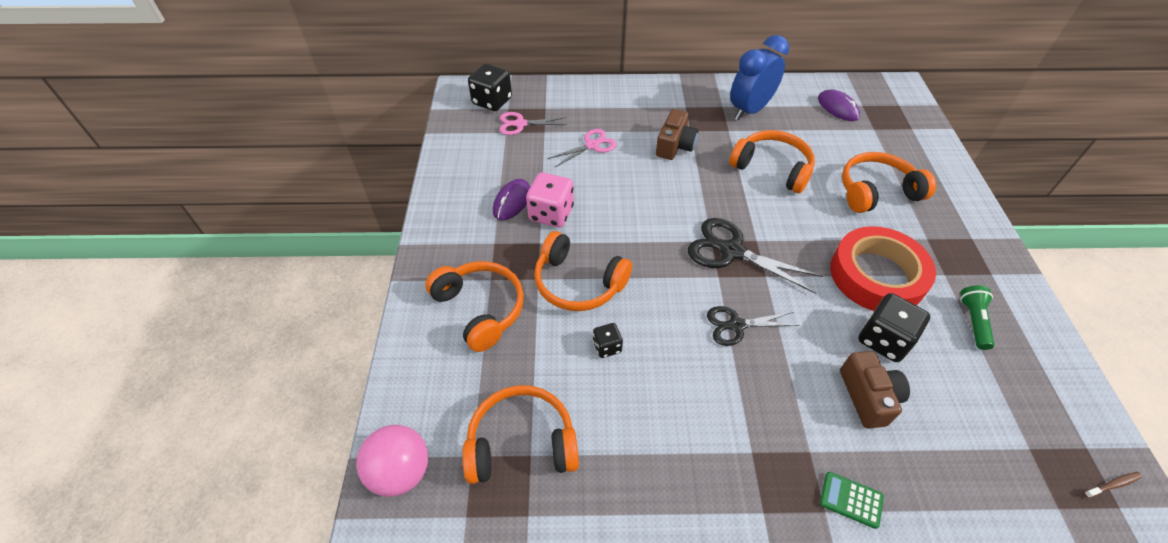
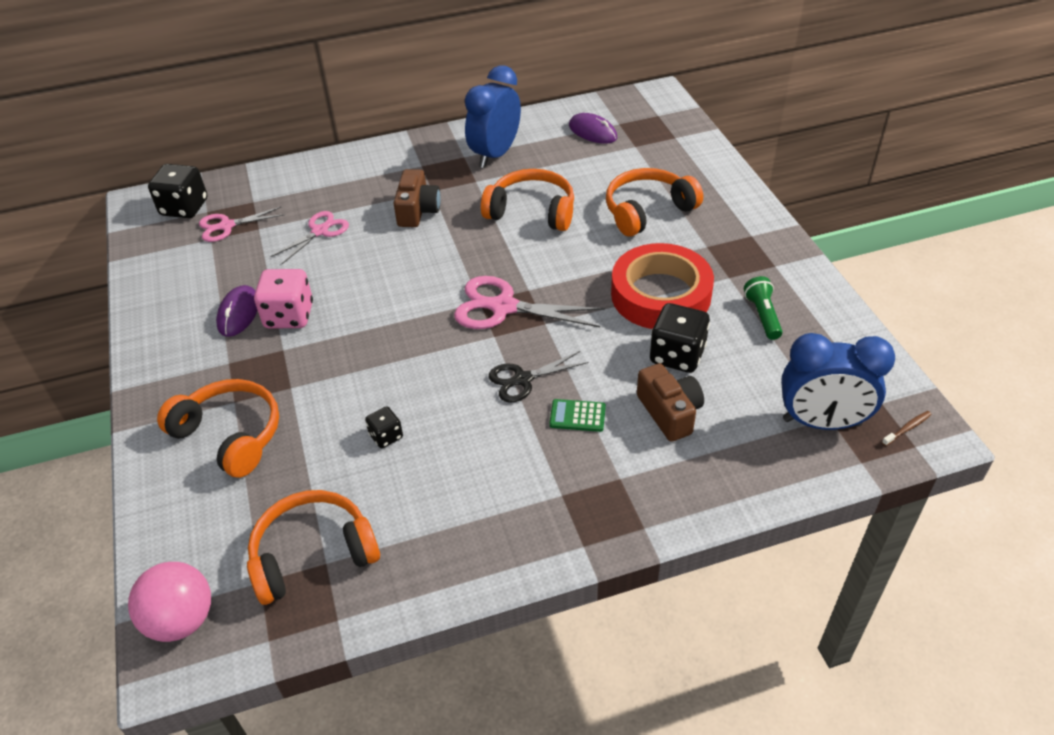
camera: 15 degrees left, 5 degrees down
(578, 282) = (338, 380): orange headphones -> none
(731, 251) = (503, 307): black scissors -> pink scissors
(851, 500) = (667, 510): green calculator -> green calculator (577, 416)
(1020, 451) = (821, 422): none -> blue clock

